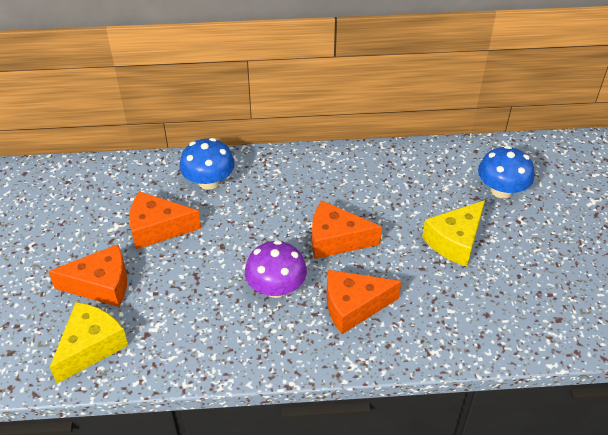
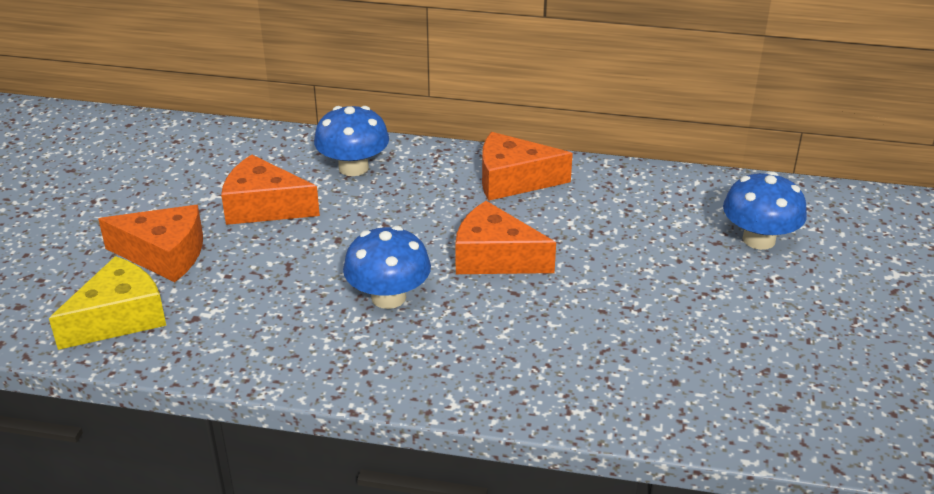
camera: 15 degrees right, 10 degrees down
(276, 288) = (388, 297): purple mushroom -> blue mushroom
(353, 306) = (485, 337): orange cheese -> orange cheese (513, 180)
(455, 241) = (664, 287): yellow cheese -> none

